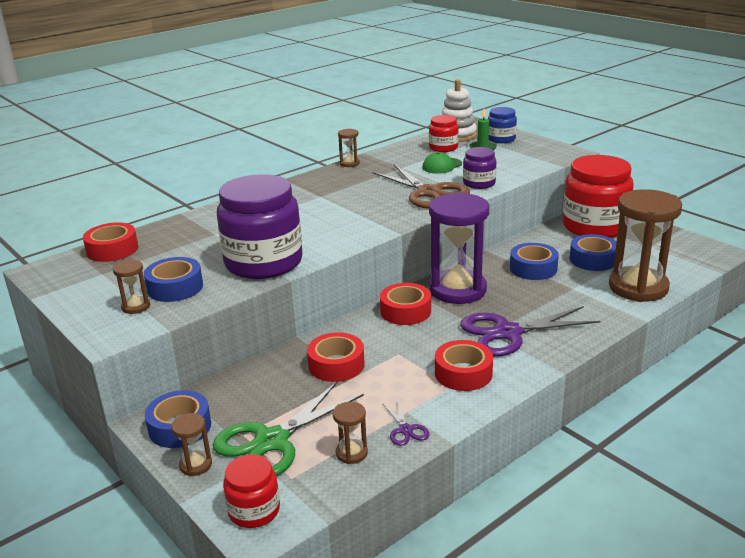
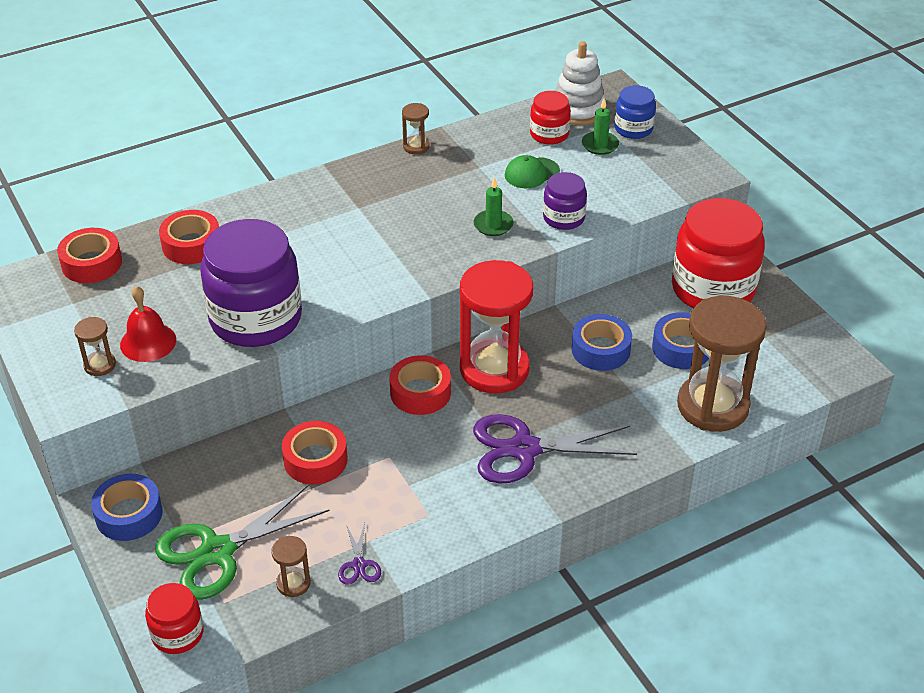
camera: 10 degrees right, 15 degrees up
(175, 287) = (148, 342): blue tape -> red bell
(195, 465) = (134, 566): brown hourglass -> none
(428, 192) = (493, 225): brown scissors -> green candle
(457, 290) = (494, 369): purple hourglass -> red hourglass
(463, 373) = (449, 499): red tape -> red tape (191, 245)

